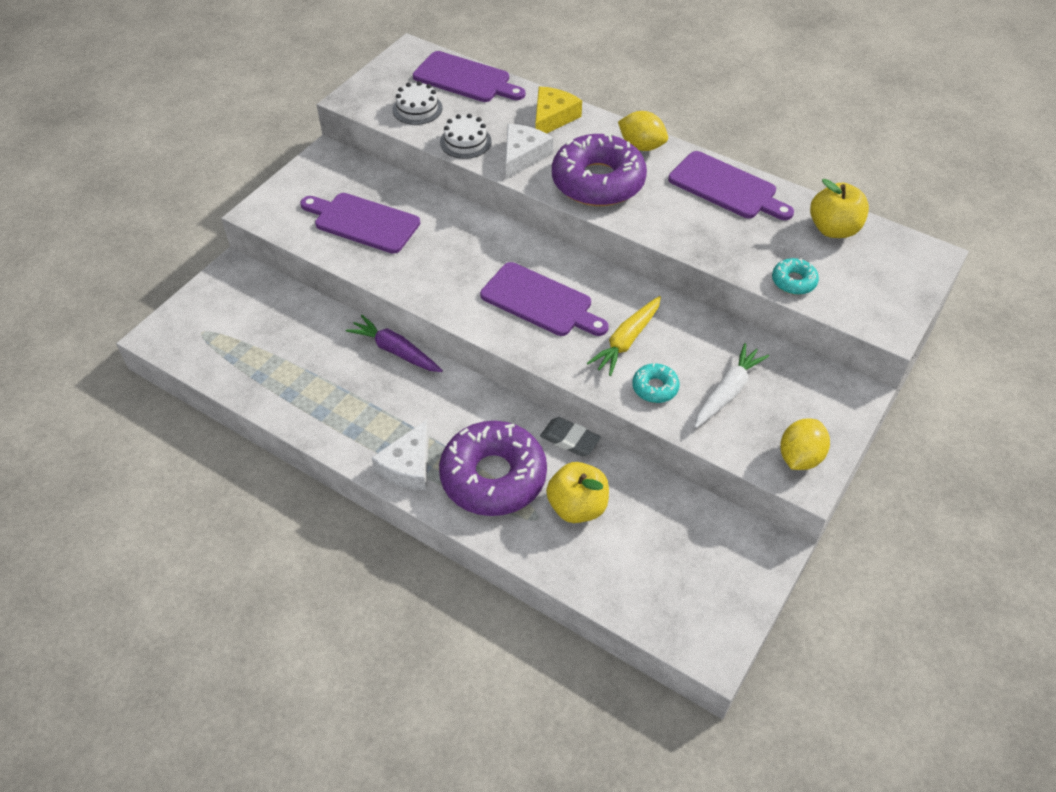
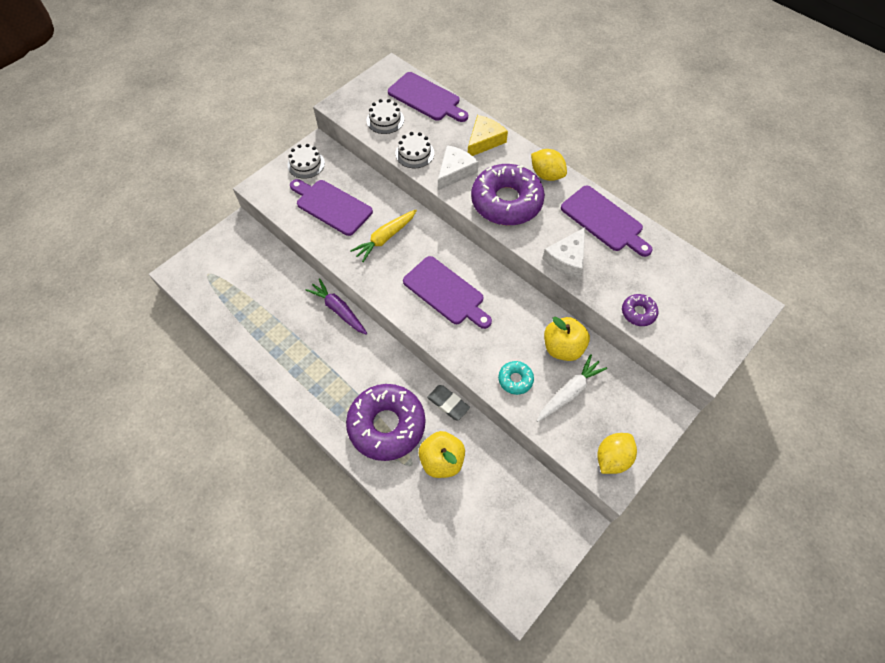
camera: 10 degrees right, 10 degrees up
(316, 178) = (306, 164): none -> white cake
(408, 465) = (328, 406): white cheese -> white cheese (567, 258)
(626, 341) = (502, 336): yellow carrot -> yellow carrot (385, 238)
(793, 281) = (638, 312): turquoise donut -> purple donut
(833, 229) = (680, 270): yellow apple -> yellow apple (562, 347)

